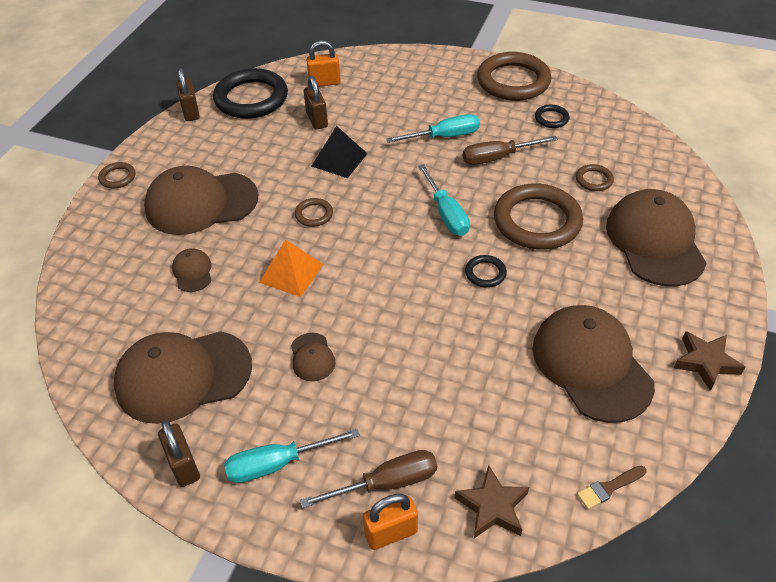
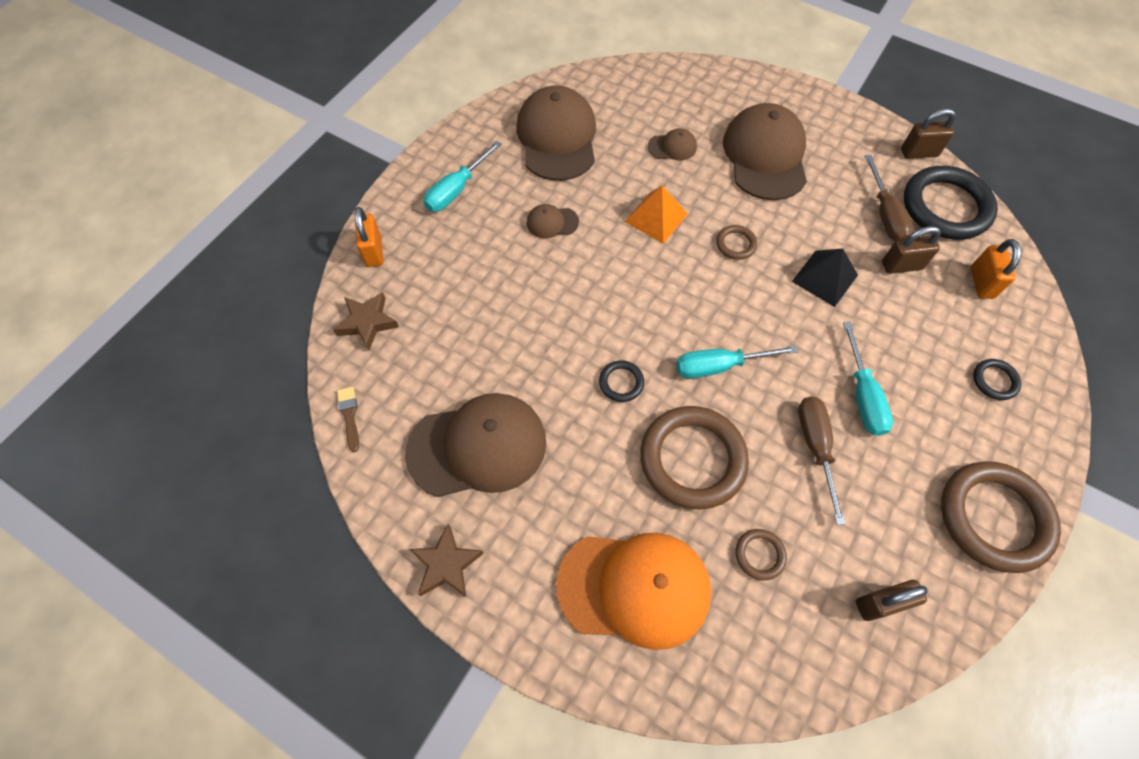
camera: 100 degrees right, 15 degrees up
(117, 177) = (811, 96): brown ring -> none
(184, 466) = (475, 136): brown padlock -> brown padlock (880, 603)
(277, 464) = (456, 190): turquoise screwdriver -> turquoise screwdriver turned 135 degrees counterclockwise
(387, 483) = (415, 256): brown screwdriver -> brown screwdriver (885, 214)
(551, 118) = (899, 543): black ring -> black ring (994, 381)
(655, 241) = (634, 588): brown cap -> orange cap

